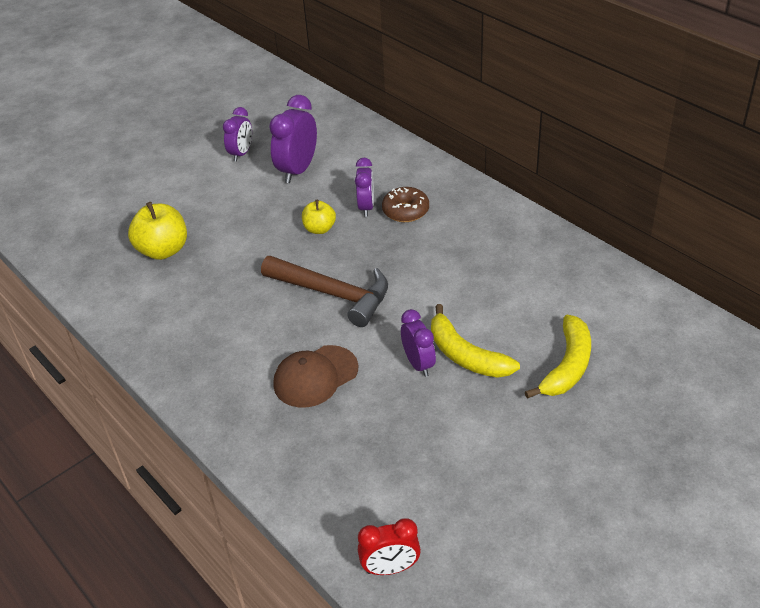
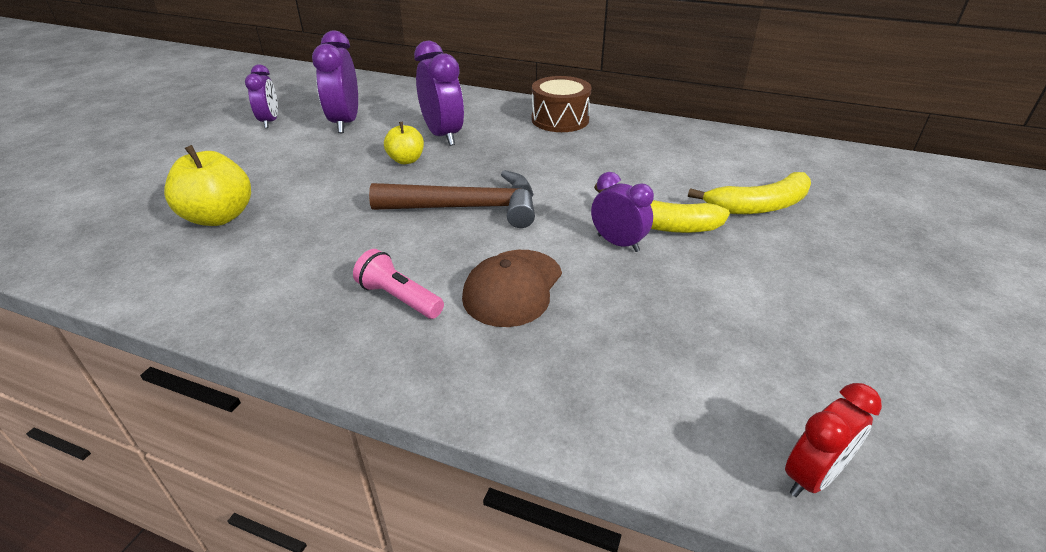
camera: 30 degrees left, 5 degrees down
(238, 359) = (399, 298): none -> pink flashlight
(366, 207) = (443, 135): purple clock -> purple clock, size x1.57
(405, 211) = (486, 130): brown donut -> none
(481, 214) = (560, 119): none -> brown drum
(567, 366) = (759, 206): yellow banana -> yellow banana turned 75 degrees clockwise

